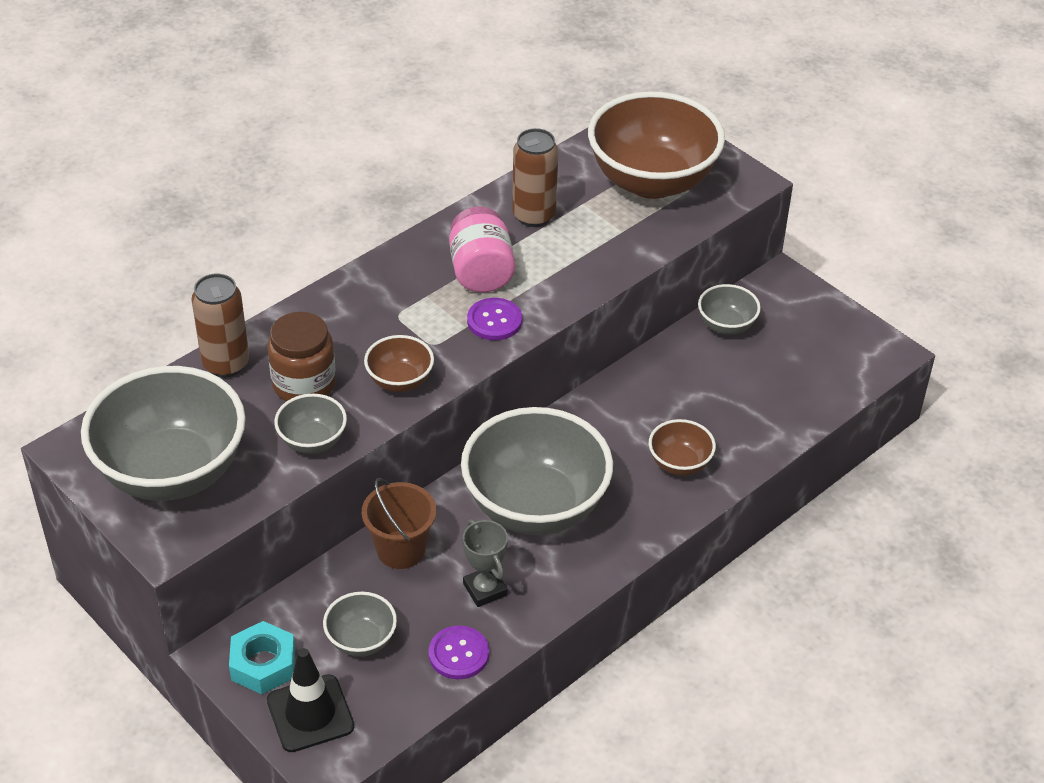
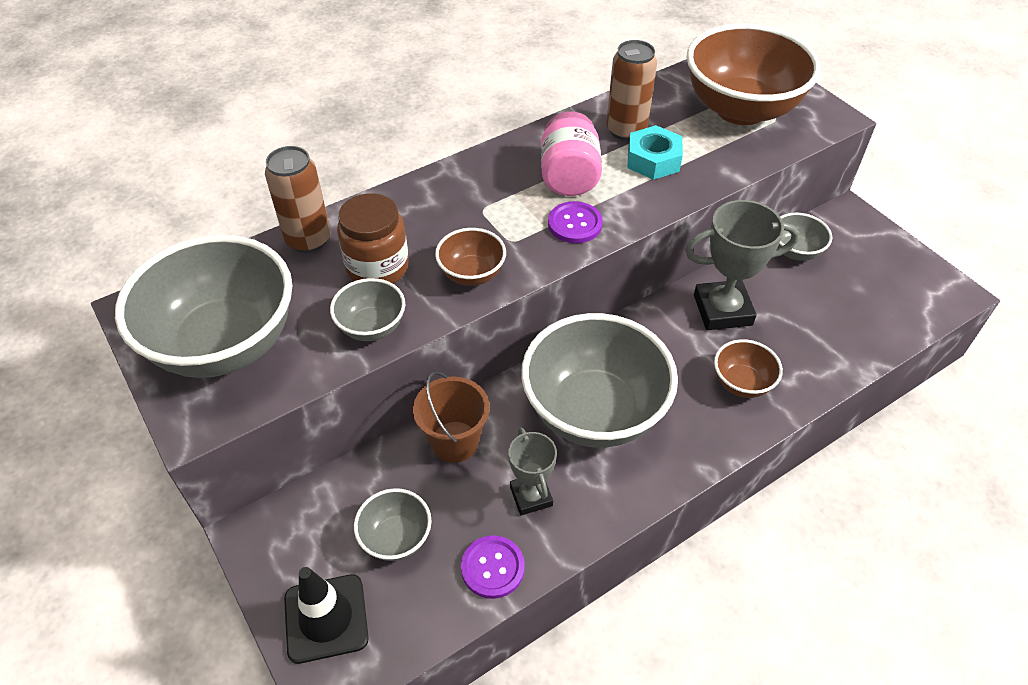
camera: 10 degrees right, 5 degrees up
(263, 664) = (292, 552): turquoise nut -> turquoise nut (653, 160)
(655, 394) = (722, 310): none -> grey trophy

